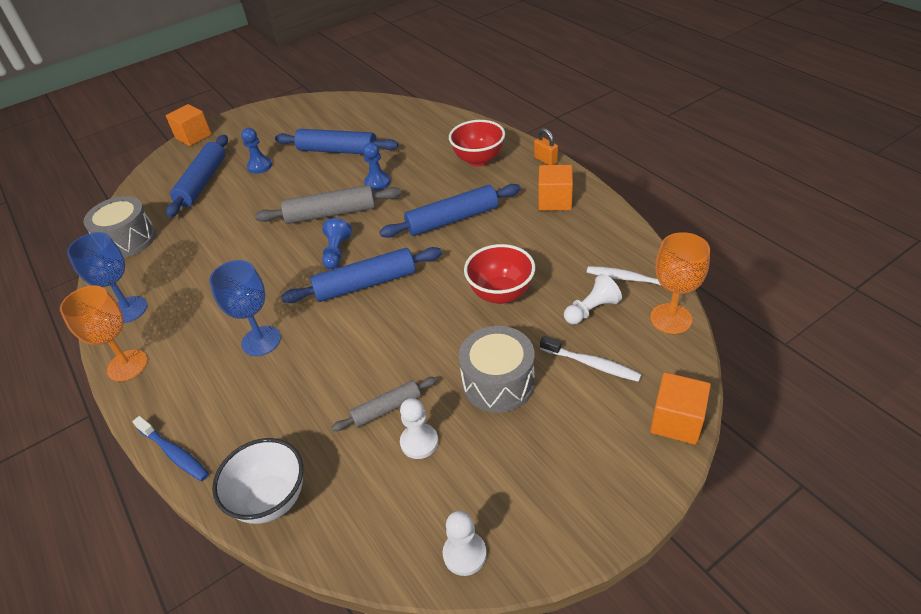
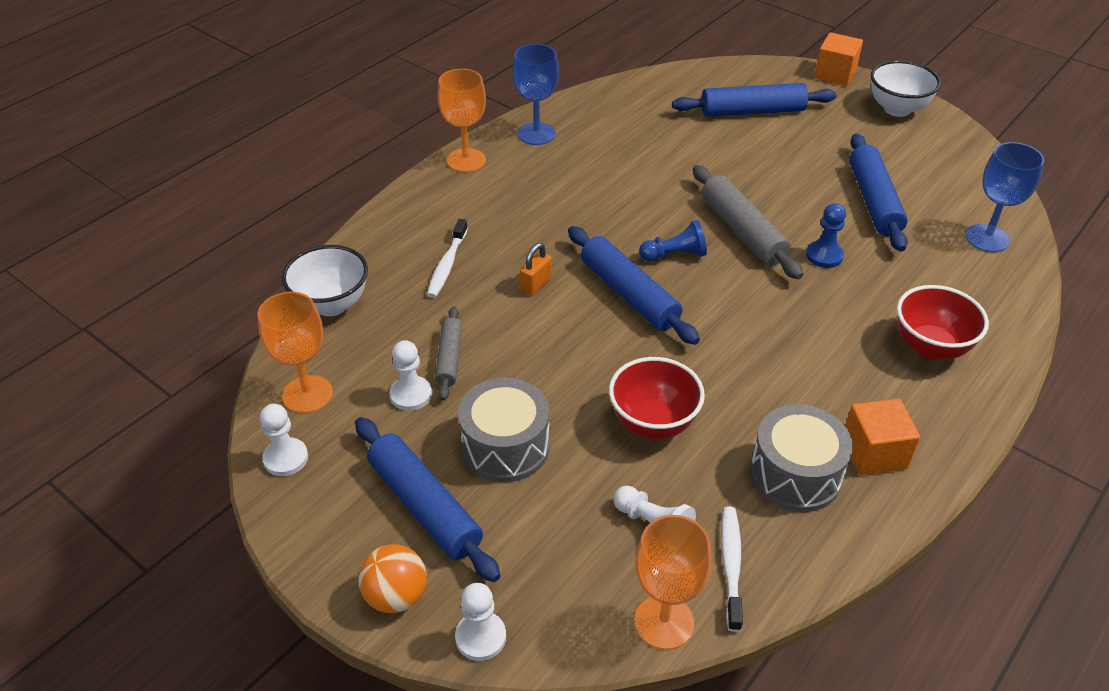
camera: 70 degrees right, 0 degrees up
(128, 240) = (634, 95): grey drum -> grey drum (795, 475)
(174, 453) = (372, 227): blue toothbrush -> none
(253, 120) = (897, 109): none -> white bowl
(260, 166) = (805, 145): blue pawn -> none
(261, 341) = (519, 237): blue goblet -> blue goblet (987, 238)
(386, 409) = (449, 358): grey rolling pin -> grey rolling pin turned 45 degrees clockwise
(387, 530) = (307, 394): none -> orange goblet
(452, 219) = (780, 346): blue rolling pin -> blue rolling pin (425, 506)
(545, 160) = (973, 426): orange padlock -> orange padlock (536, 285)
(592, 364) = (555, 536): white toothbrush -> white toothbrush (447, 265)
(634, 474) = (396, 596): none -> orange ball
(676, 421) = (480, 637): orange cube -> white pawn

